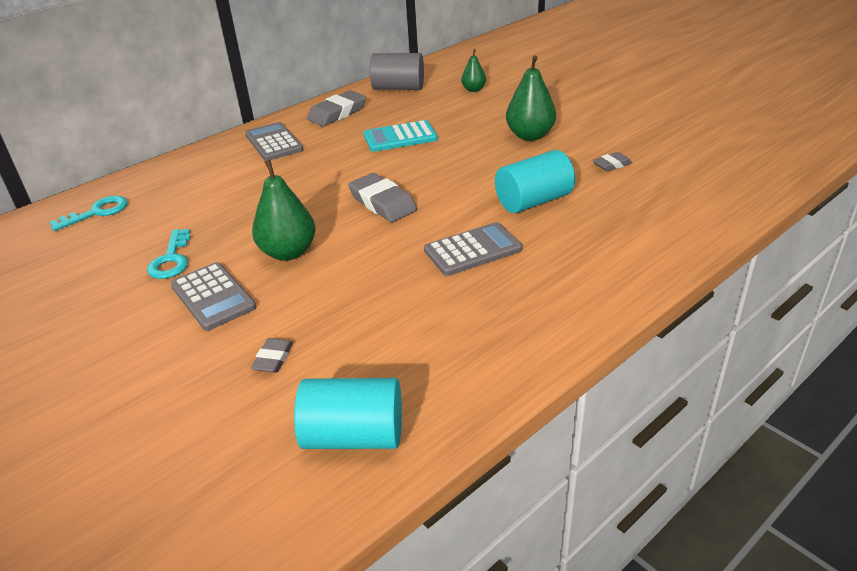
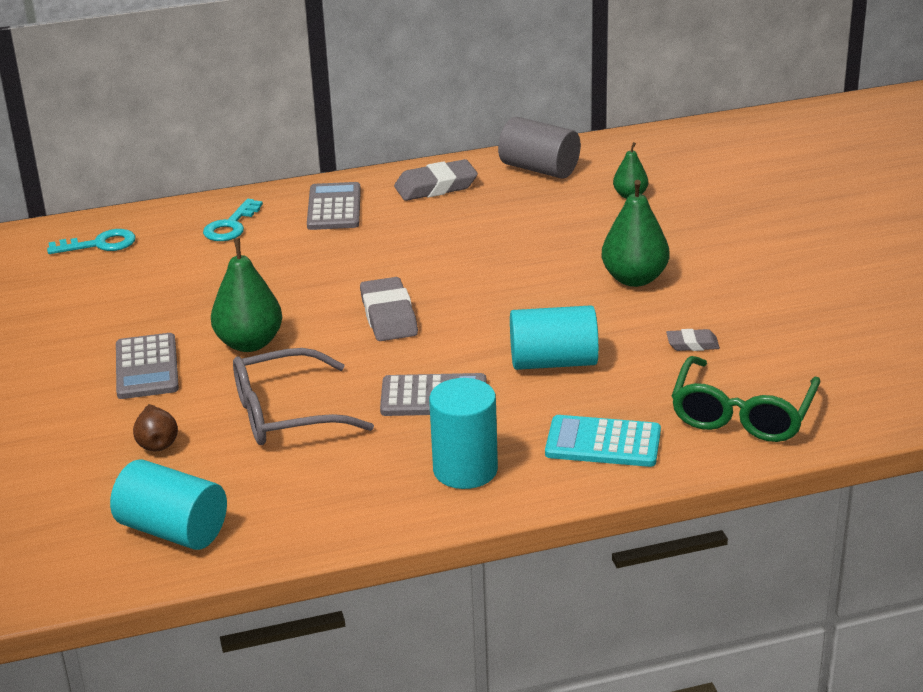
camera: 25 degrees right, 5 degrees down
(171, 259) = (135, 317): turquoise key -> turquoise key (231, 226)
(273, 359) = (157, 443): grey eraser -> brown pear
(367, 299) = (285, 414): none -> grey glasses
(400, 137) = (480, 239): turquoise calculator -> turquoise calculator (603, 443)
(552, 297) = (465, 470): none -> turquoise cylinder
(695, 199) = (742, 415): none -> green glasses

